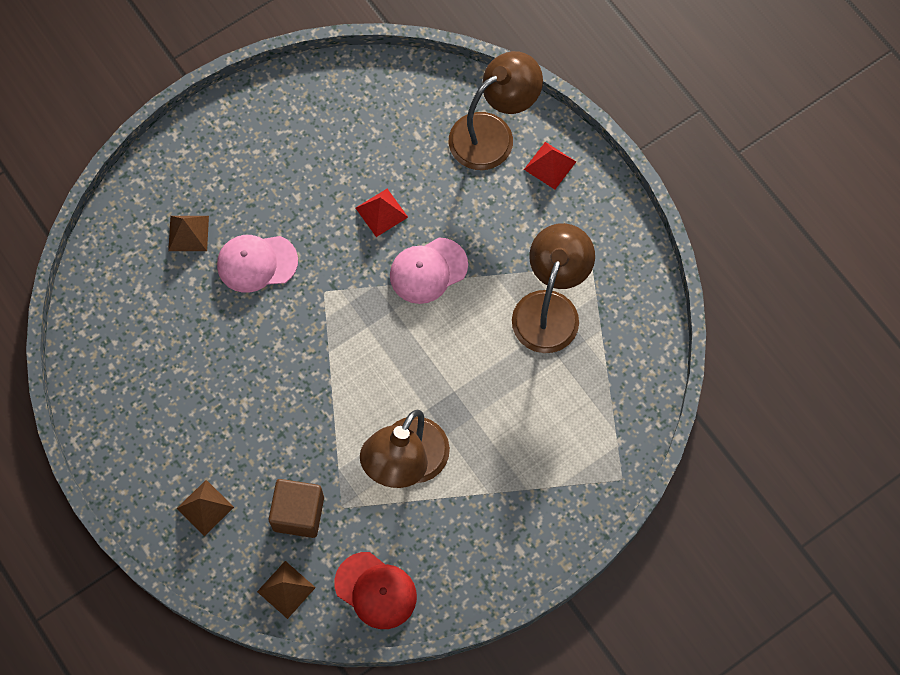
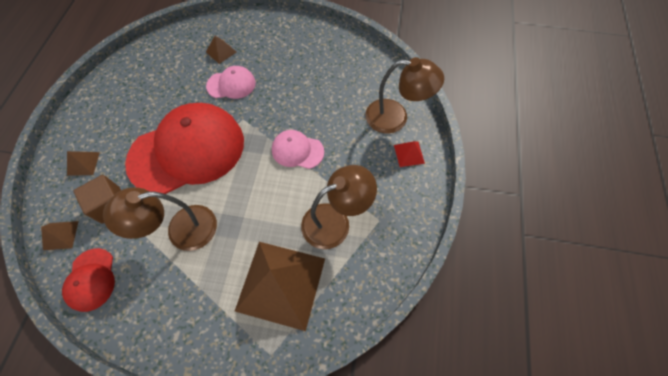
camera: 45 degrees right, 5 degrees down
(257, 263) = (231, 84): pink cap -> pink cap turned 135 degrees clockwise
(306, 384) = (187, 151): none -> red cap
(381, 212) = (306, 108): red pyramid -> none
(563, 414) = (281, 284): none -> brown pyramid

